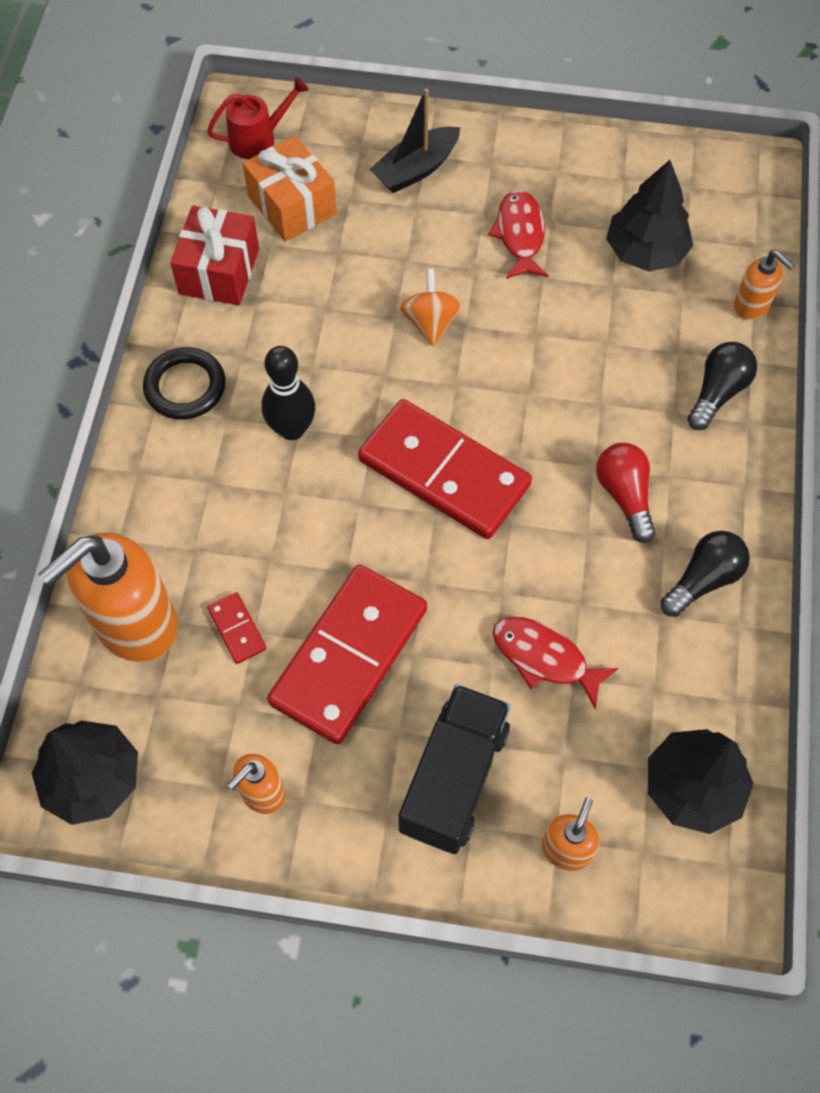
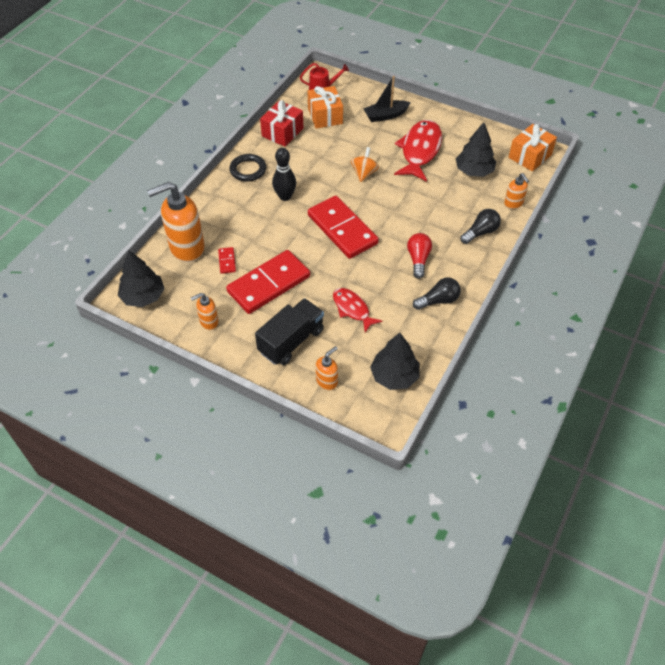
camera: 20 degrees right, 10 degrees down
(520, 235) = (420, 151): red fish -> red fish, size x1.69
(737, 185) = (530, 156): none -> orange gift

